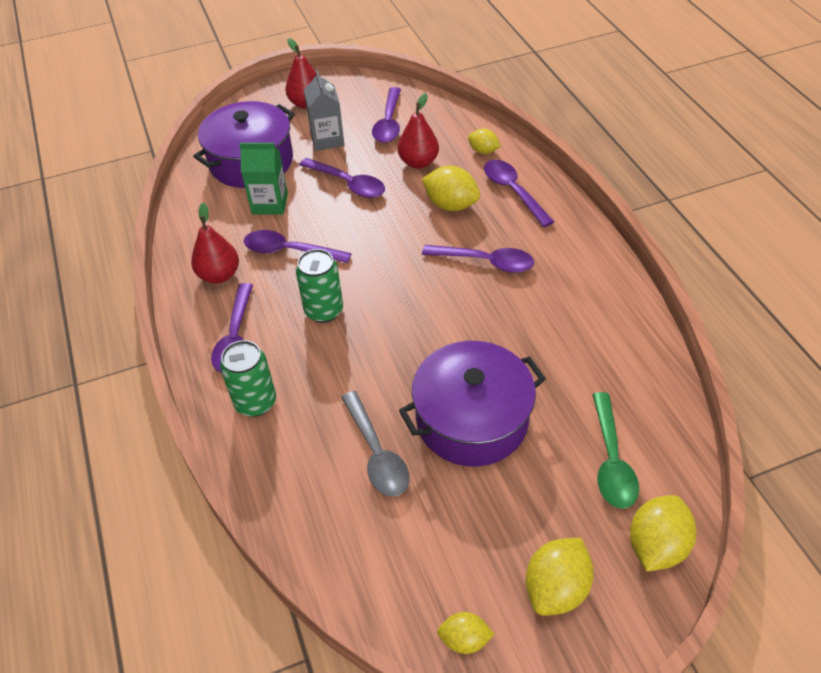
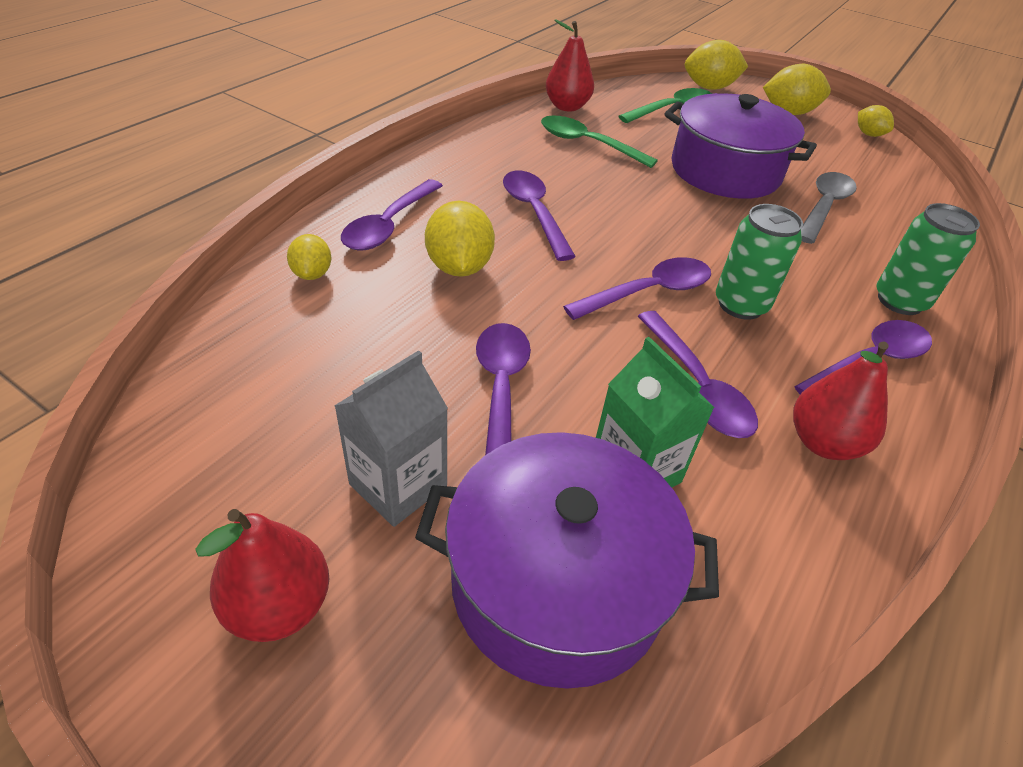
camera: 130 degrees left, 5 degrees down
(389, 123) = (290, 413): purple spoon -> purple spoon (648, 292)
(418, 162) = (386, 330): red pear -> red pear (567, 107)
(569, 344) = (587, 144): none -> green spoon

